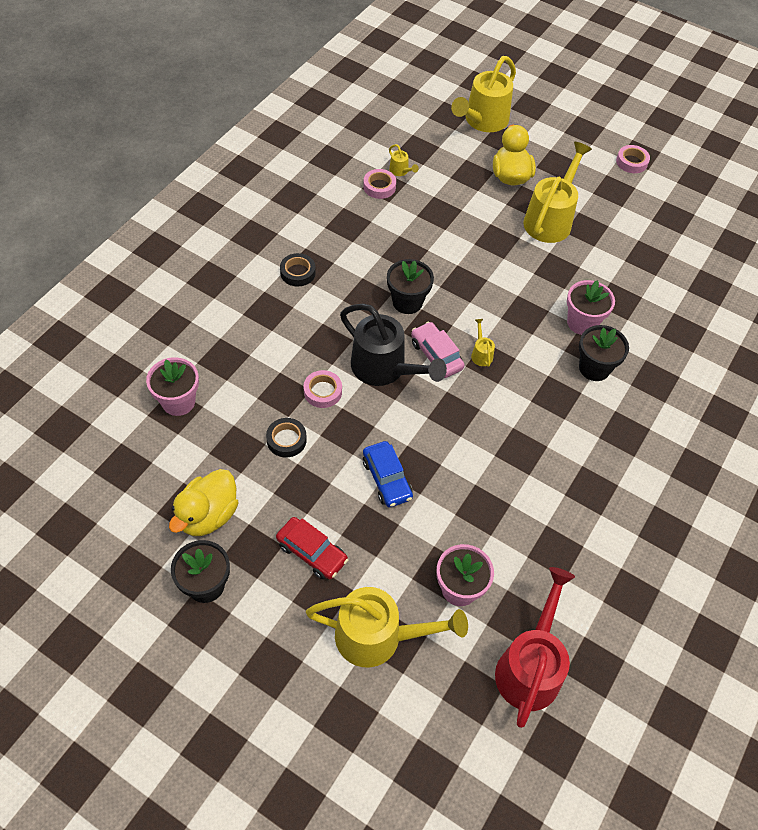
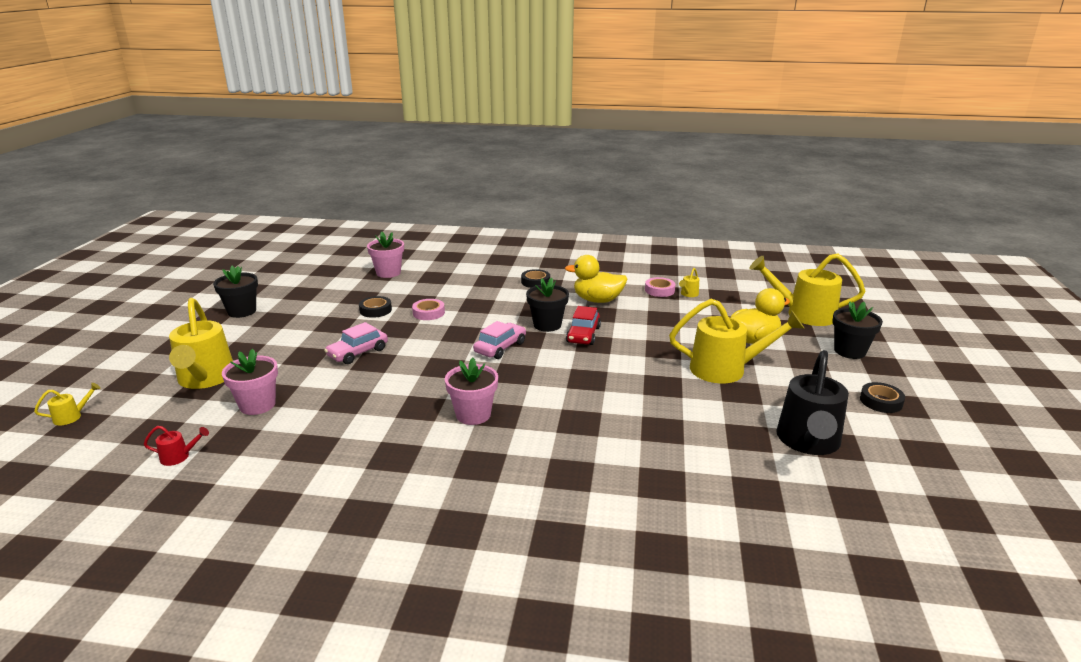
camera: 70 degrees right, 30 degrees down
(208, 515) = (299, 300): yellow duck -> yellow duck (597, 300)
(312, 552) = (278, 339): red car -> red car (583, 335)
(384, 369) = (468, 330): black watering can -> black watering can (808, 442)
(387, 479) = (358, 353): blue car -> pink car
(481, 354) = (519, 367): yellow watering can -> yellow watering can (72, 416)
(530, 666) = (179, 457): red watering can -> red watering can, size x0.41
(582, 323) = (607, 412): pink flower pot -> pink flower pot (473, 414)
(594, 368) = (553, 430): black flower pot -> black flower pot (849, 351)
(631, 162) = (881, 401): pink tape -> black tape

